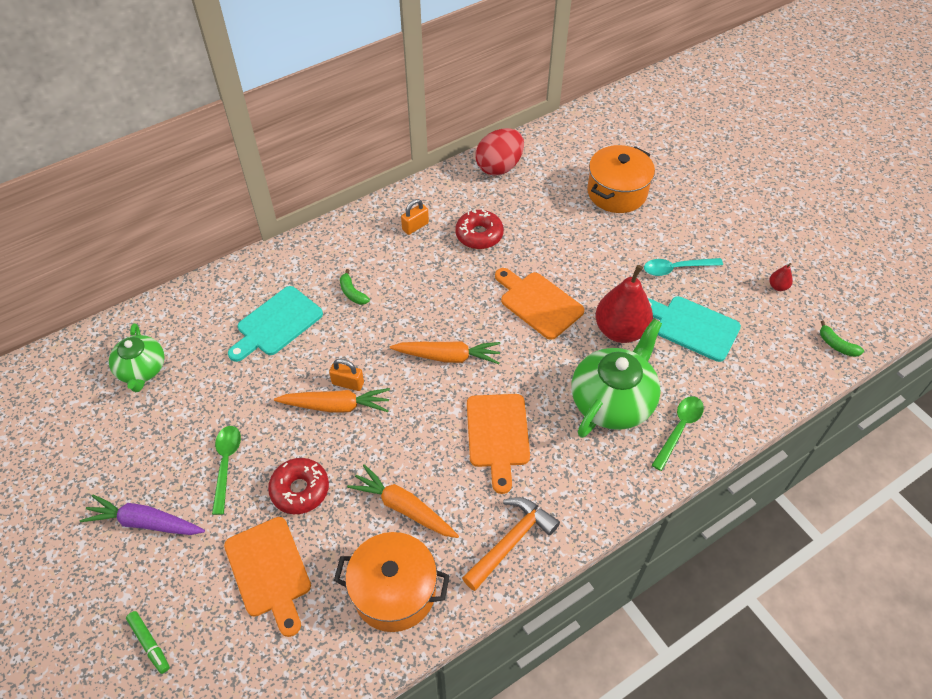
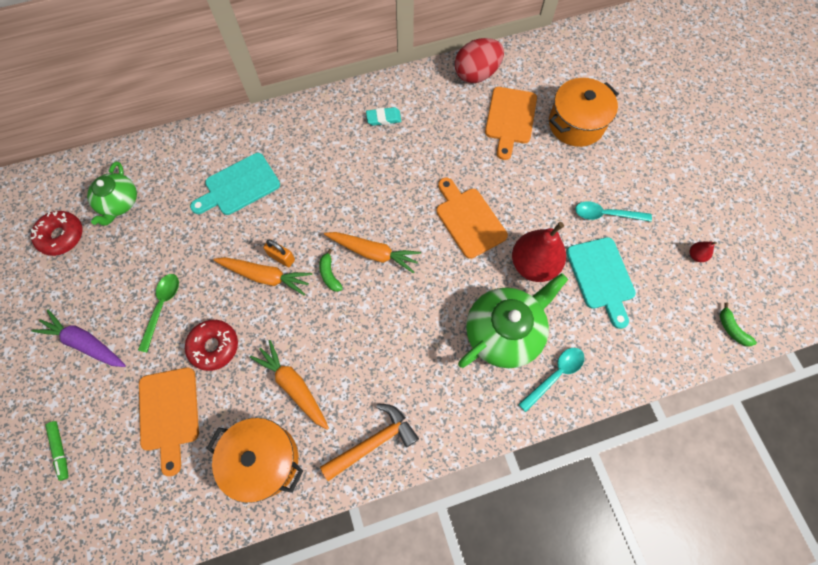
camera: 15 degrees right, 15 degrees up
(352, 293) = (310, 171): green banana -> green banana (329, 274)
(415, 226) = (383, 118): orange padlock -> turquoise eraser
(479, 235) = (437, 139): red donut -> red donut (62, 236)
(497, 435) = (393, 339): orange cutting board -> orange cutting board (510, 119)
(679, 429) = (555, 375): green spoon -> turquoise spoon
(692, 327) = (601, 277): turquoise cutting board -> turquoise cutting board turned 150 degrees counterclockwise

